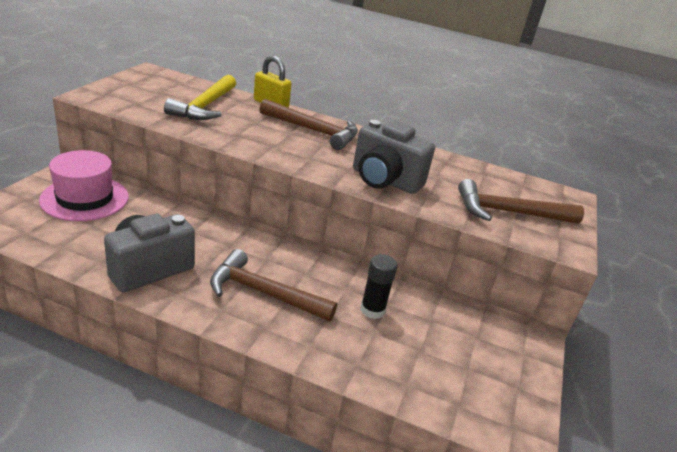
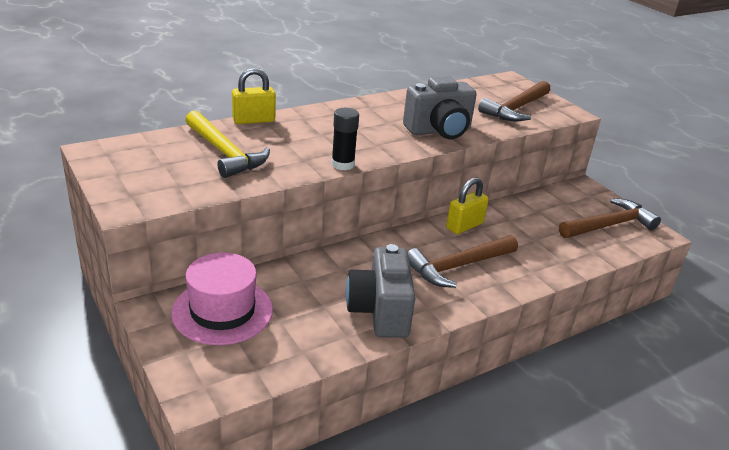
camera: 50 degrees left, 0 degrees up
(314, 131) = (329, 123): brown hammer -> brown hammer (609, 225)
(338, 278) = (464, 226): none -> yellow padlock
(372, 310) = (511, 228): black glue stick -> black glue stick (343, 164)

